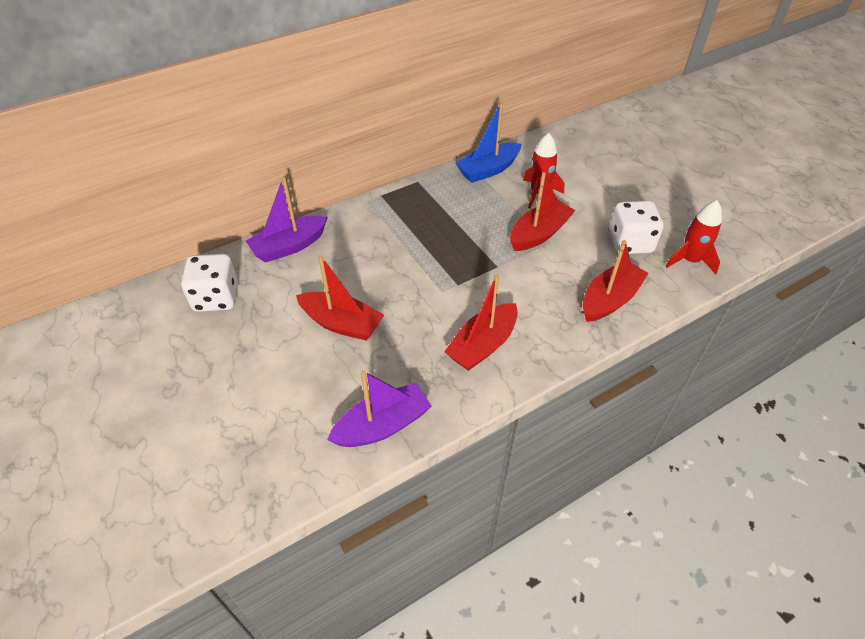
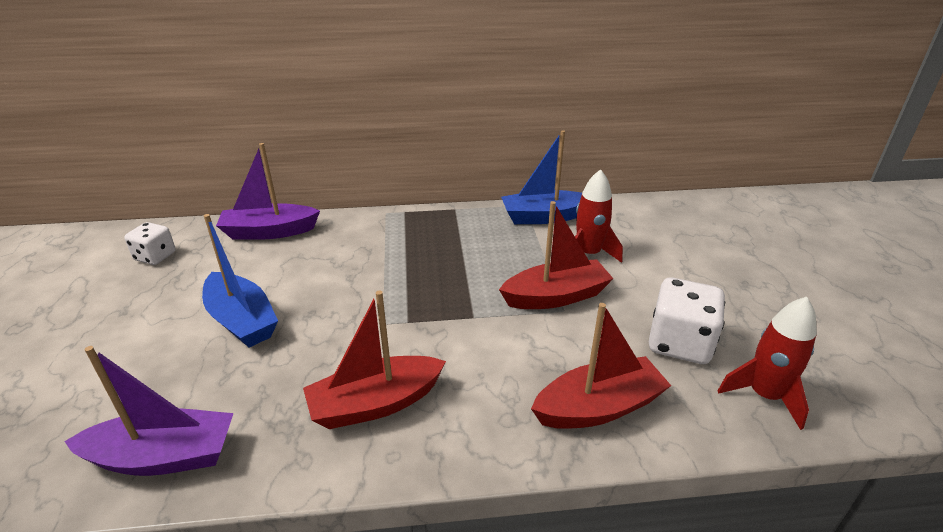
camera: 25 degrees right, 15 degrees down
(216, 297) = (155, 256): white dice -> white dice, size x0.63
(341, 323) = (242, 320): red boat -> blue boat

